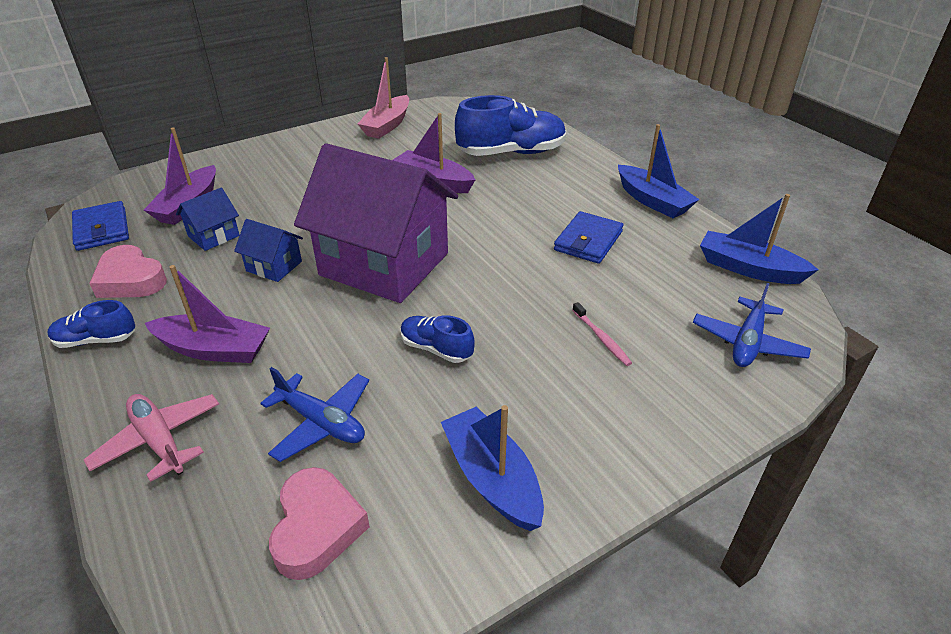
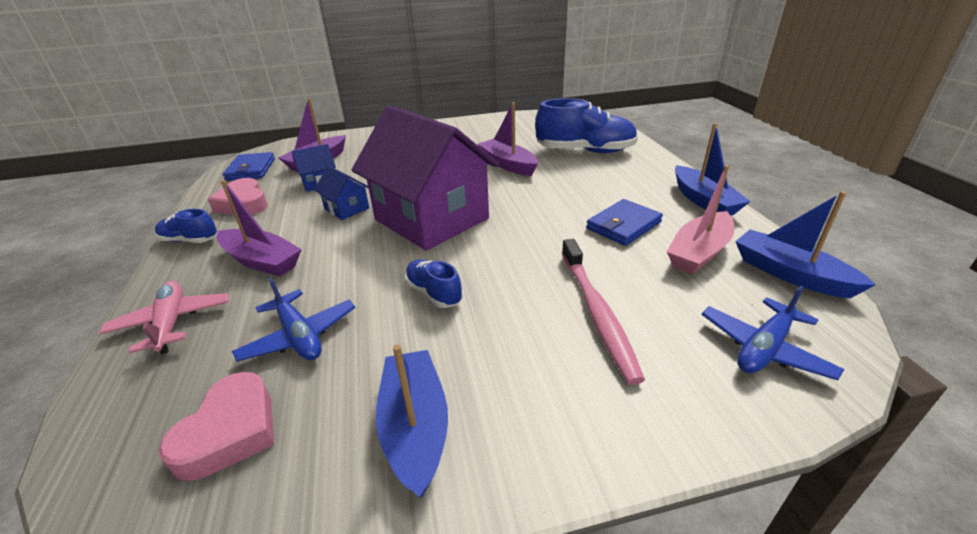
camera: 20 degrees right, 5 degrees down
(387, 125) = (493, 124): pink boat -> pink boat (699, 252)
(602, 338) = (597, 313): pink toothbrush -> pink toothbrush, size x2.05

